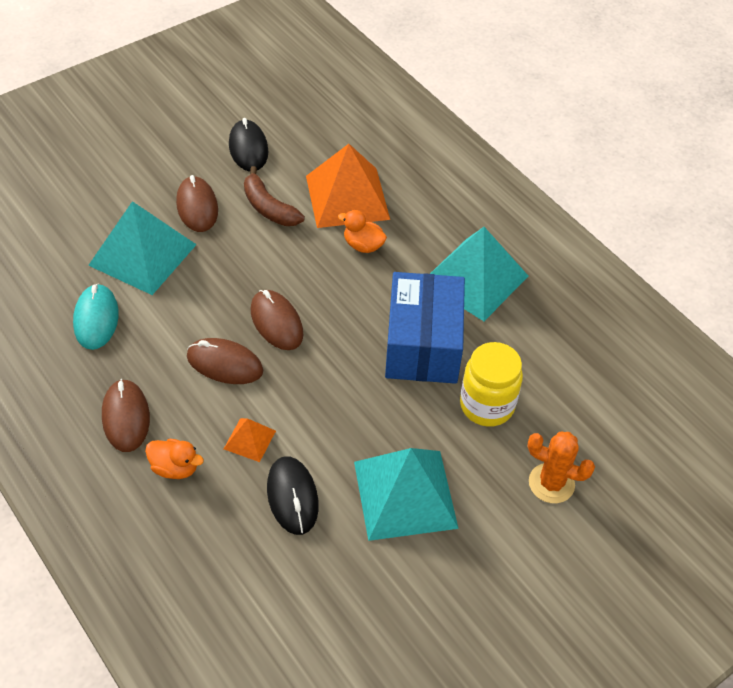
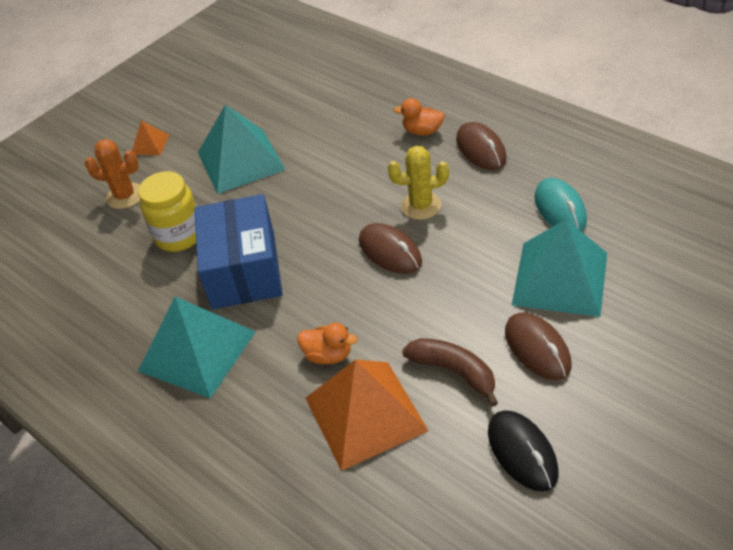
camera: 175 degrees right, 5 degrees down
(225, 364) = (421, 206): brown mouse -> yellow cactus
(249, 440) = (373, 161): orange pyramid -> orange pyramid (150, 144)
(292, 497) = (326, 138): black mouse -> none

